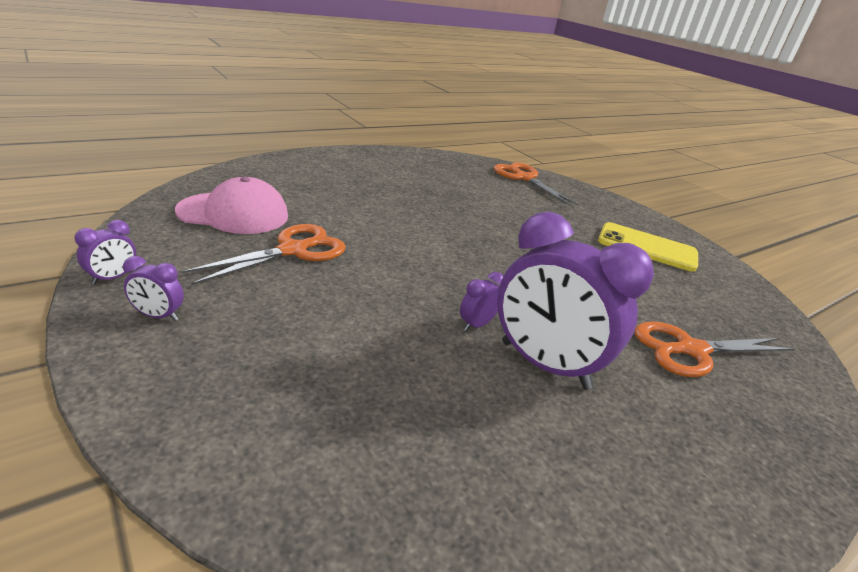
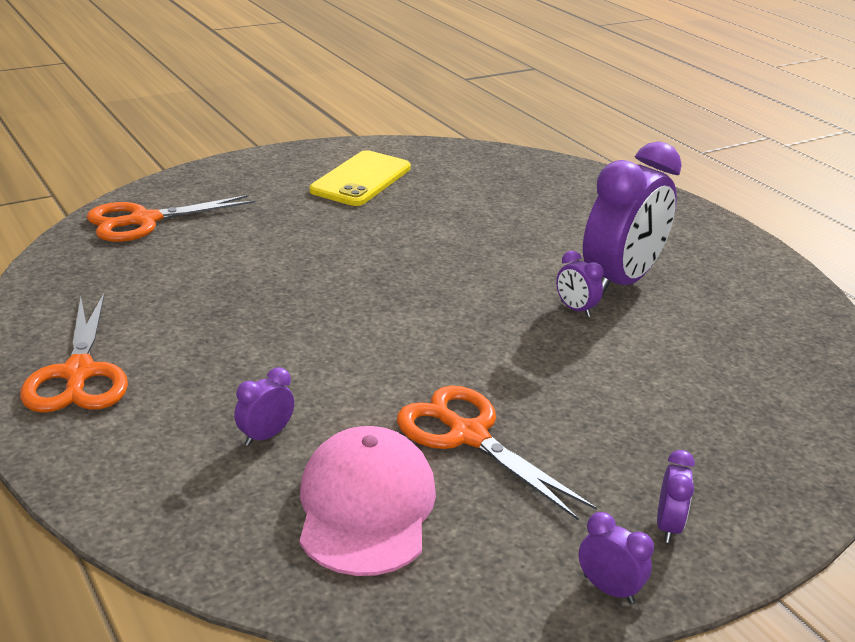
camera: 85 degrees left, 0 degrees up
(305, 194) = (265, 436): none -> purple clock
(691, 350) = (560, 207): orange scissors -> orange scissors (79, 374)

